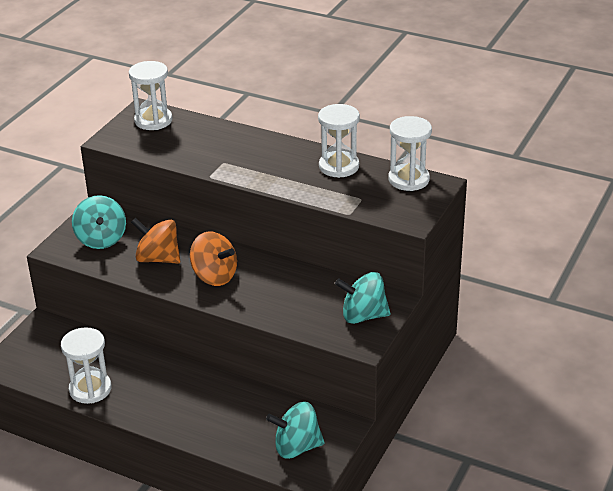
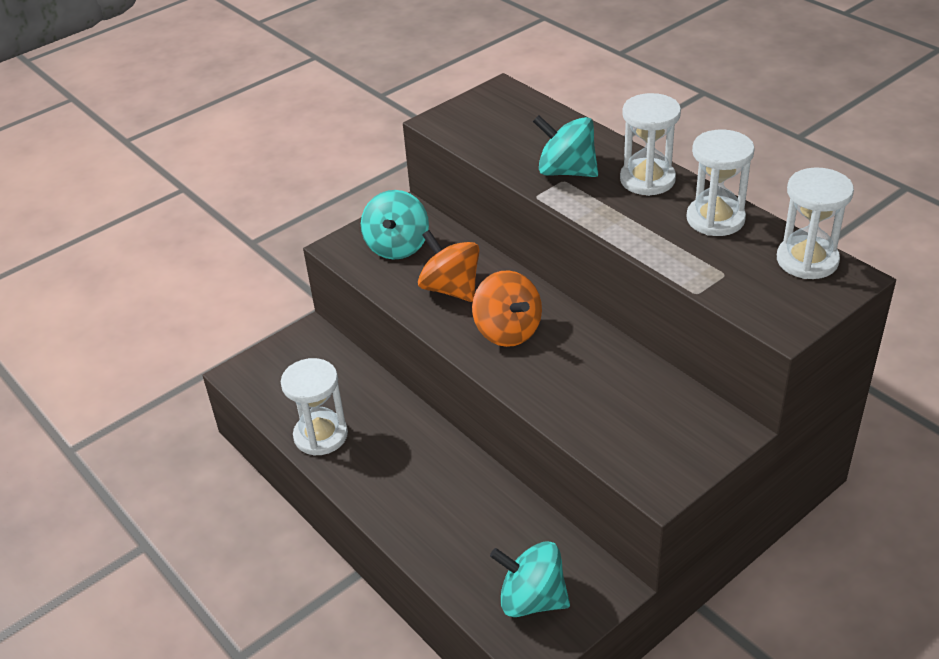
camera: 25 degrees right, 5 degrees up
(153, 120) = (506, 106): white hourglass -> white hourglass (647, 180)
(363, 316) = (677, 442): turquoise spinning top -> turquoise spinning top (566, 171)

